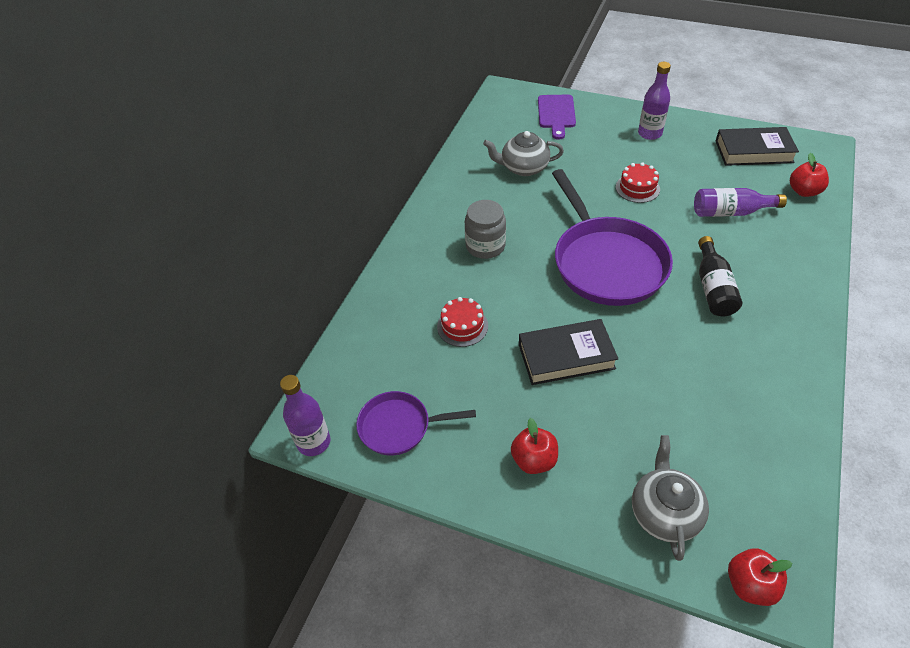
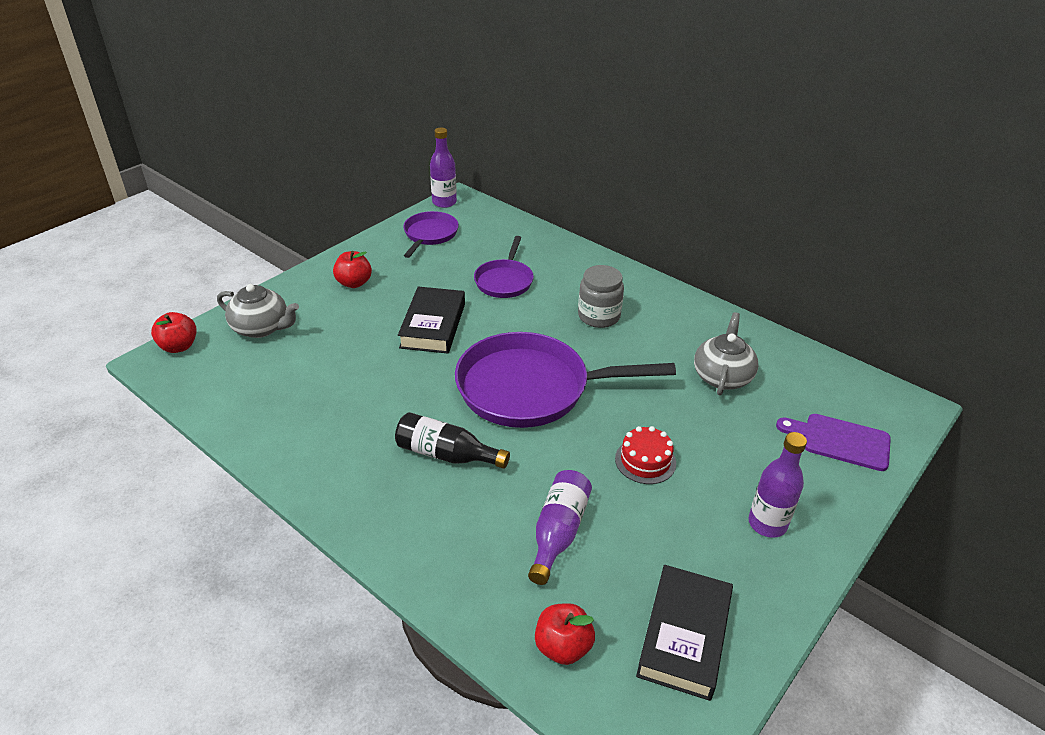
camera: 105 degrees right, 10 degrees down
(462, 326) = (504, 281): red cake -> purple pan

